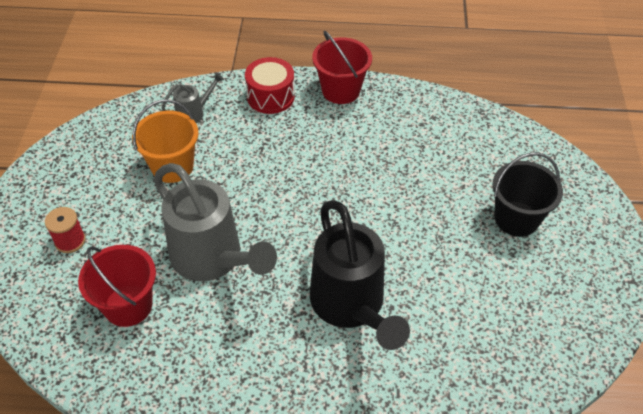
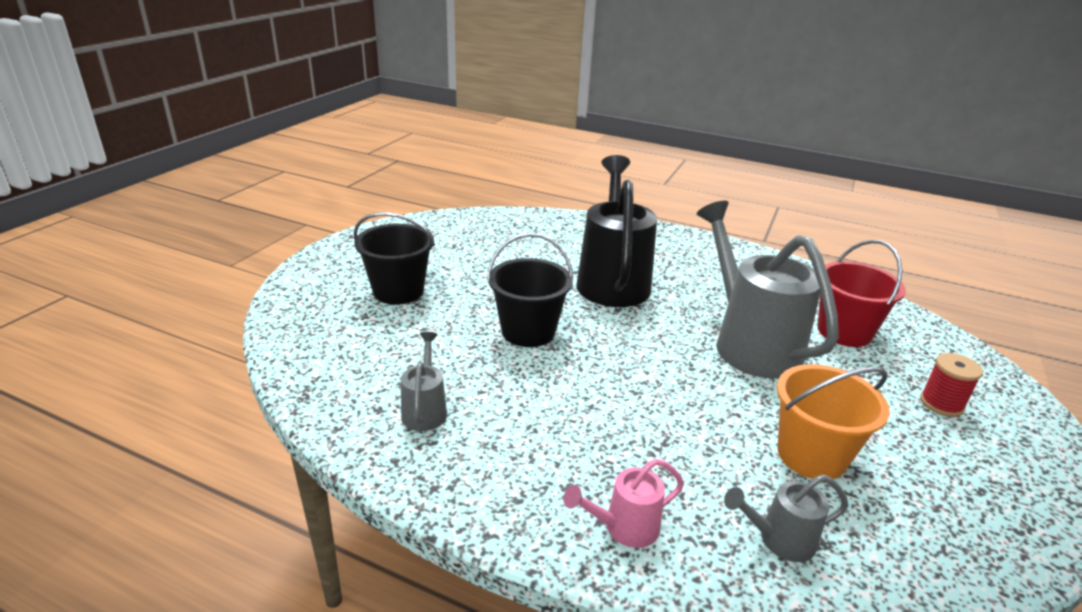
camera: 160 degrees left, 20 degrees down
(270, 96) = (624, 528): red drum -> pink watering can
(341, 90) = (489, 498): red bucket -> none
(388, 210) = (528, 331): none -> black bucket
(408, 125) = (425, 409): none -> grey watering can

